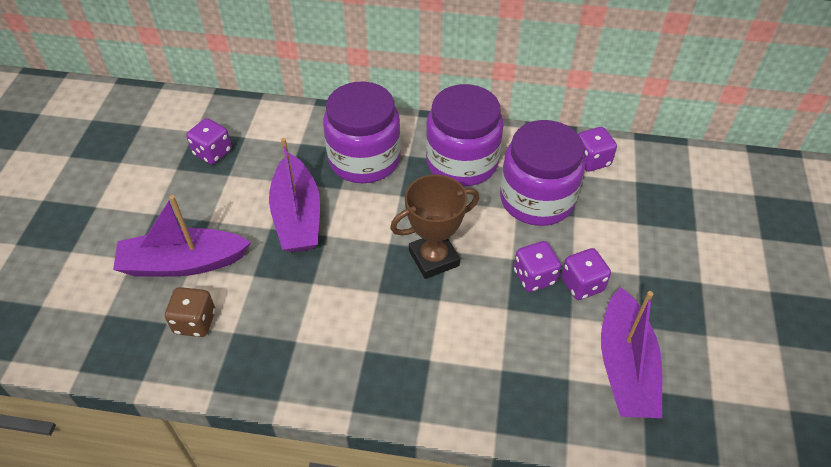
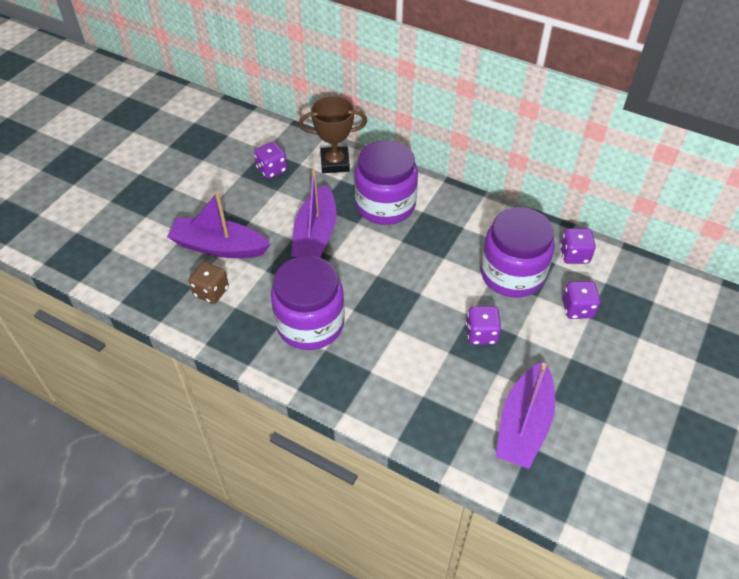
camera: 20 degrees right, 0 degrees up
(434, 258) = (407, 296): brown trophy -> brown trophy (335, 163)
(462, 162) = (463, 228): purple jar -> purple jar (310, 324)
(582, 284) = (518, 351): purple dice -> purple dice (577, 309)

